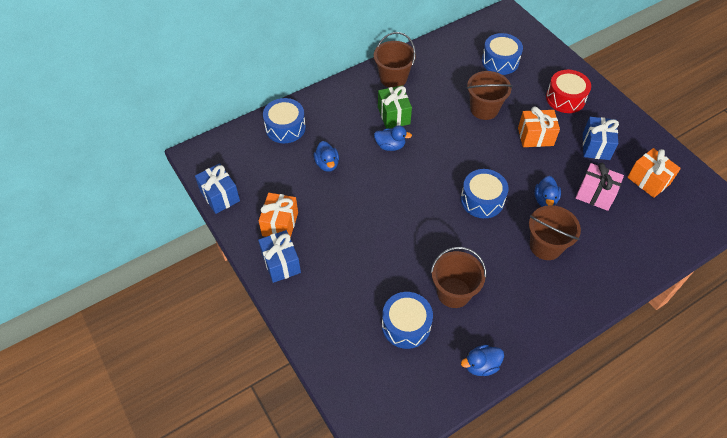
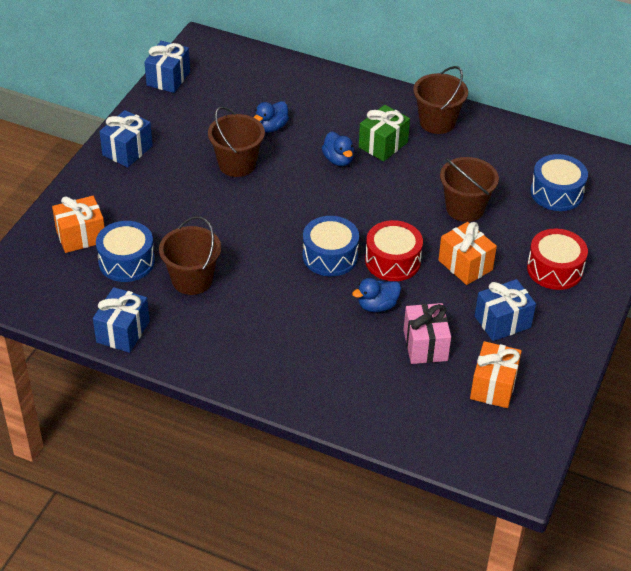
camera: 55 degrees right, 10 degrees down
(280, 224) = (171, 130): orange gift -> orange gift (81, 236)
(285, 128) = (290, 79): blue drum -> none
(481, 365) = (123, 332): blue duck -> blue gift
(508, 170) = (393, 261): none -> red drum
(545, 246) = (312, 328): brown bucket -> brown bucket (237, 164)

